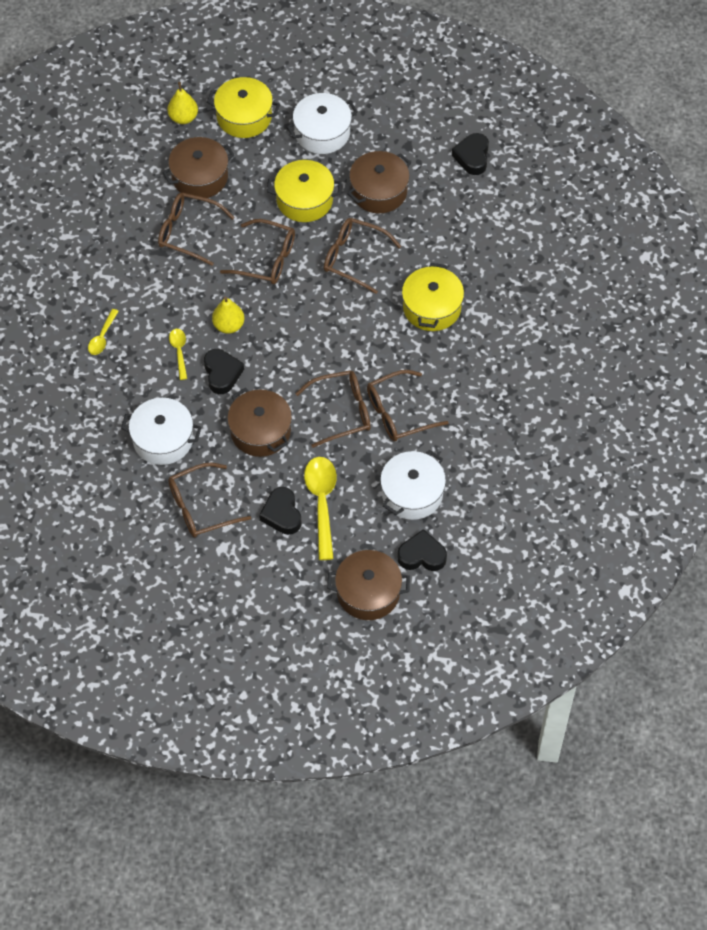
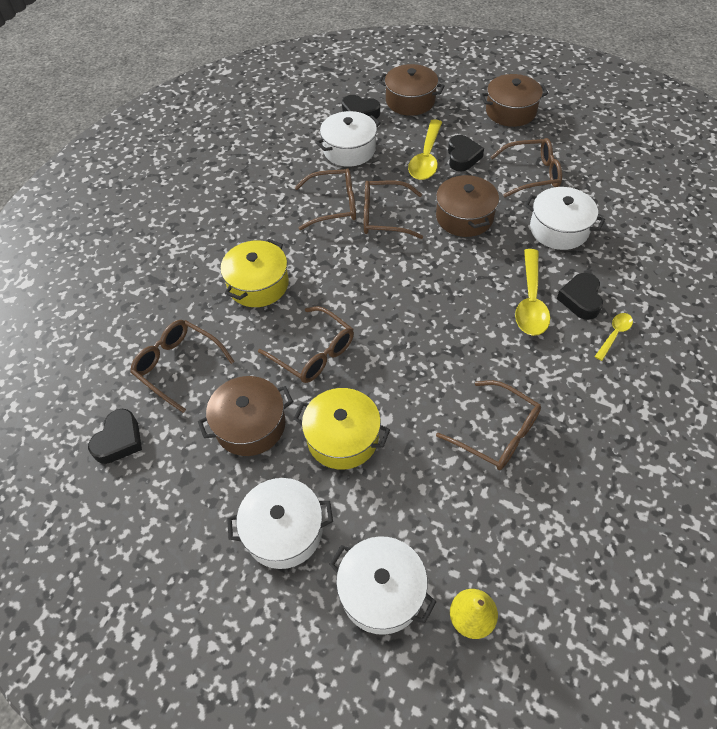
camera: 160 degrees left, 5 degrees down
(179, 351) = (530, 301): yellow spoon -> yellow spoon, size x1.85
(200, 177) = (467, 508): brown pot -> brown pot (510, 111)
(222, 373) = (490, 271): black heart -> black heart (580, 299)
(228, 325) = (472, 315): yellow pear -> none
(244, 117) = (381, 591): yellow pot -> white pot
(266, 259) = (411, 376): brown glasses -> brown glasses (178, 366)

